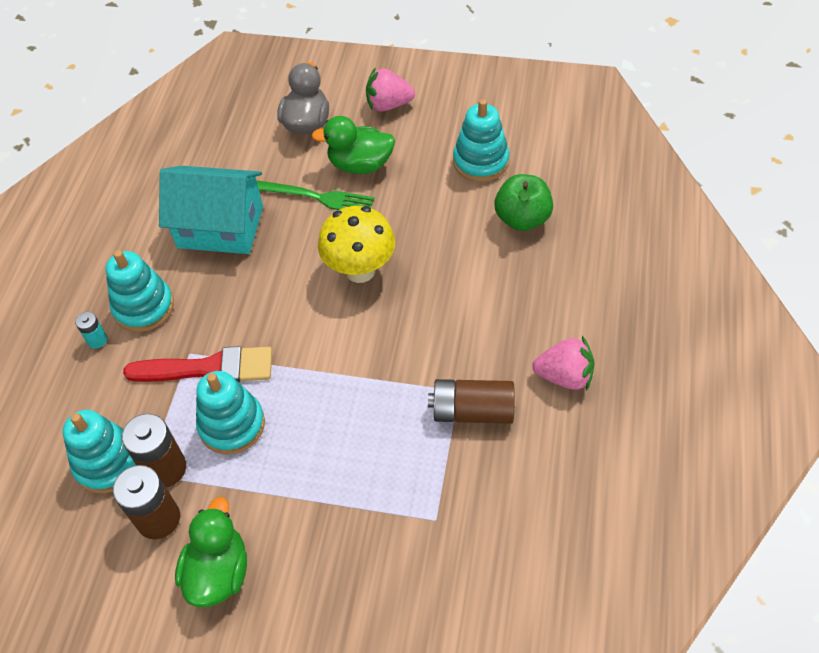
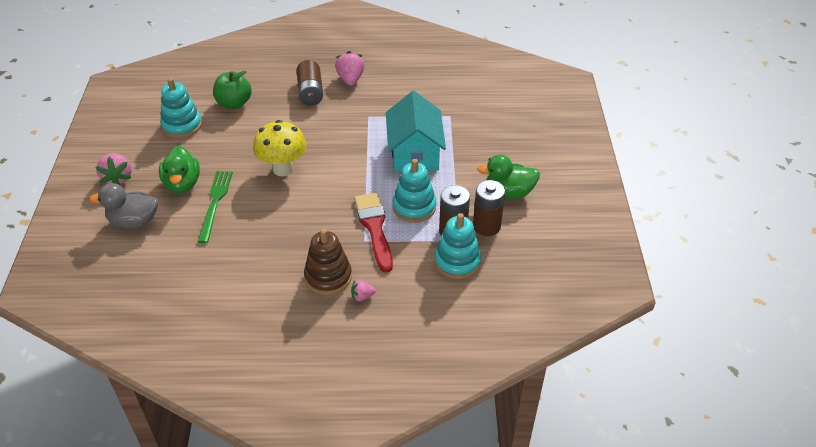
camera: 105 degrees left, 10 degrees down
(97, 340) = (362, 296): turquoise battery -> pink strawberry
(144, 307) = (328, 277): turquoise stacking toy -> brown stacking toy
(220, 227) = (247, 250): turquoise house -> turquoise house (414, 153)
(472, 411) = (380, 110): brown battery -> brown battery (310, 92)

